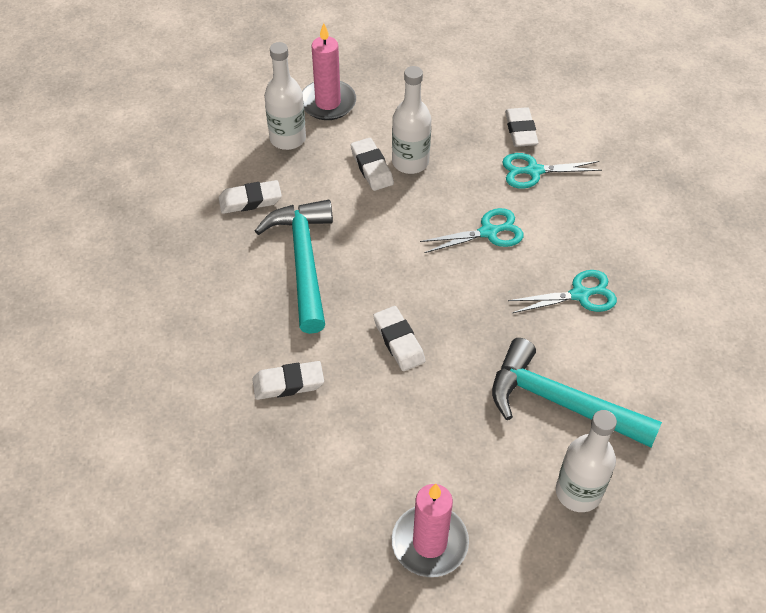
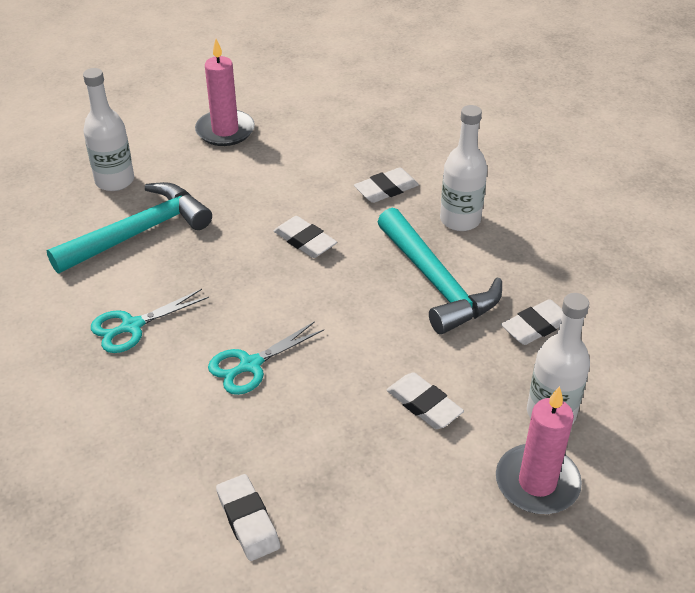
camera: 160 degrees right, 10 degrees down
(410, 162) = (380, 426): white bottle -> white bottle (460, 220)
(534, 171) = (214, 460): turquoise scissors -> none
(561, 403) = (138, 233): turquoise hammer -> turquoise hammer turned 45 degrees counterclockwise

